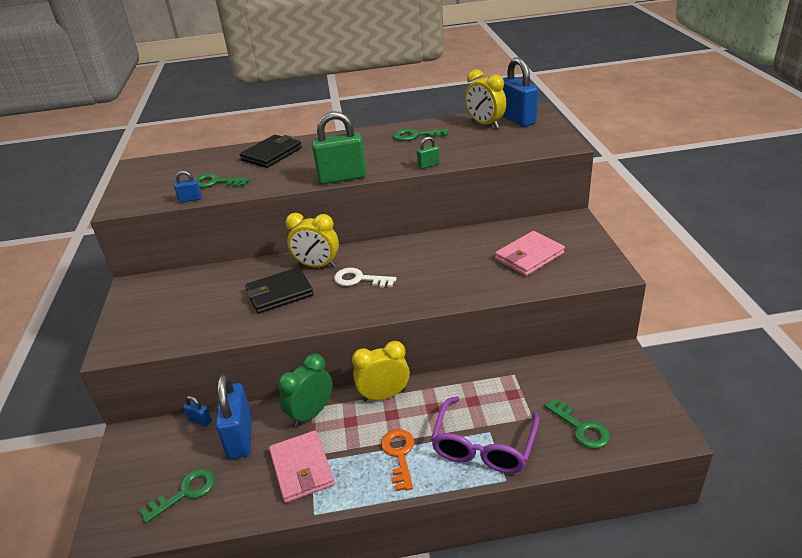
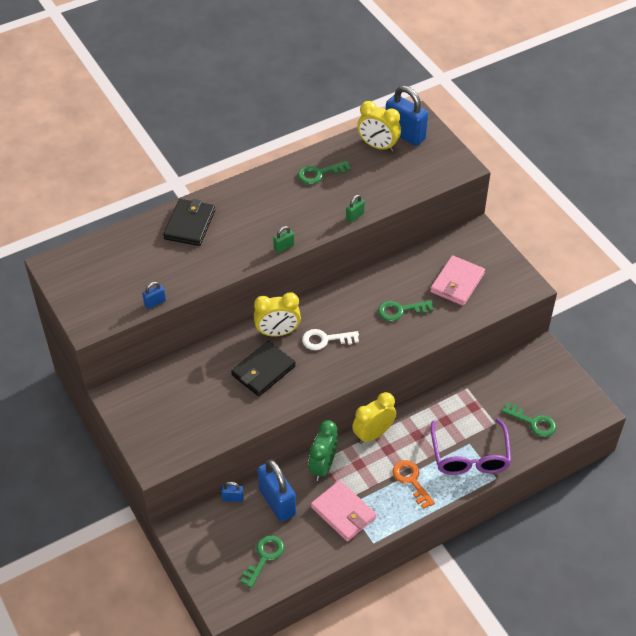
camera: 25 degrees left, 15 degrees up
(216, 182) = (162, 275): green key -> green key (400, 310)
(342, 178) = (284, 247): green padlock -> green padlock, size x0.45

